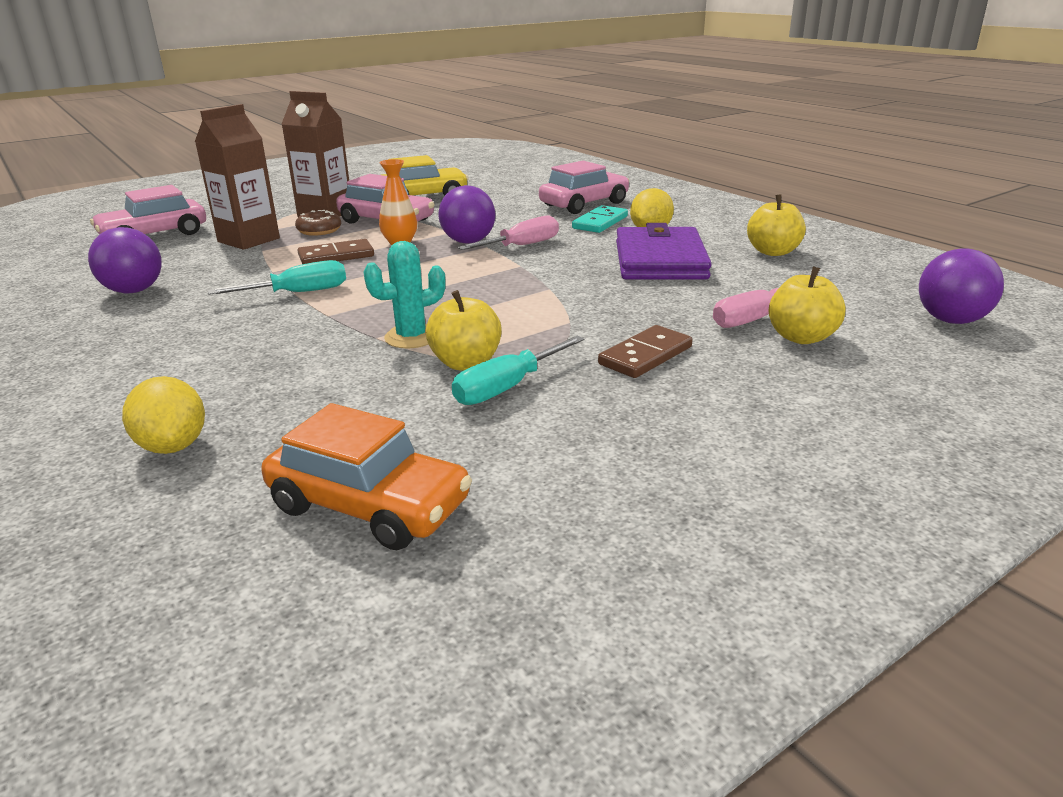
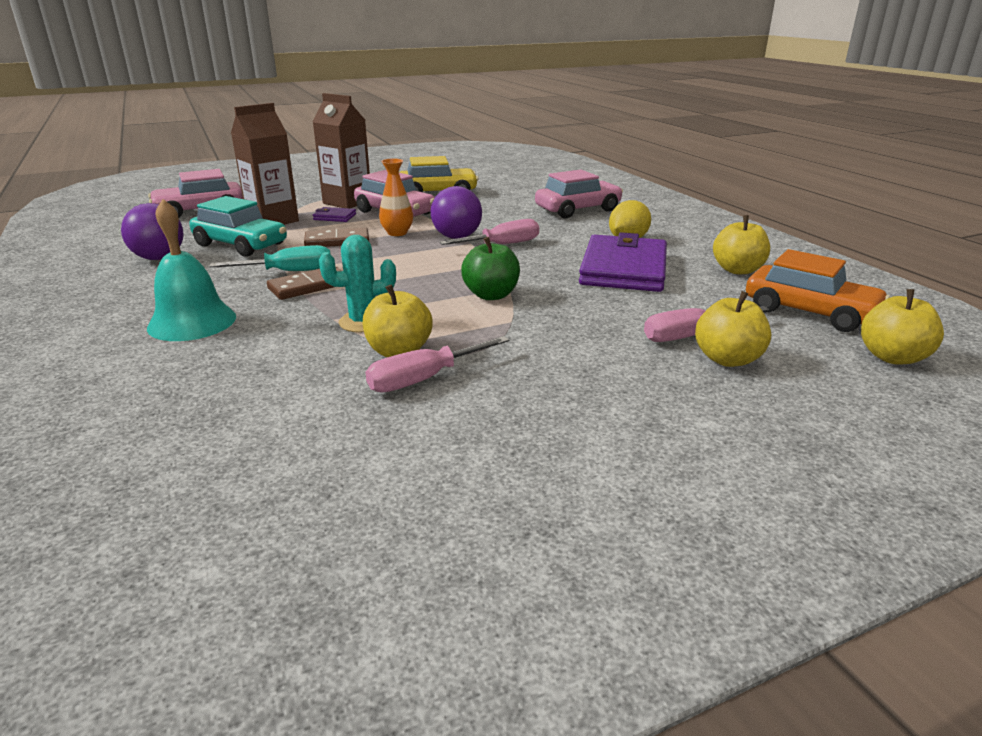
camera: 10 degrees right, 0 degrees up
(173, 446) = (117, 400): yellow lemon -> none
(214, 355) = (192, 322): none -> turquoise bell
(225, 269) = (241, 245): none -> turquoise car
(319, 231) = (334, 217): brown donut -> purple wallet
(369, 505) = (248, 478): orange car -> orange car (809, 312)
(507, 387) = (424, 379): turquoise screwdriver -> pink screwdriver
(535, 298) = (491, 295): none -> green apple
(600, 222) = (584, 228): turquoise domino -> none
(645, 355) = (566, 362): brown domino -> brown domino (309, 286)
(951, 320) = (892, 357): purple ball -> yellow apple

